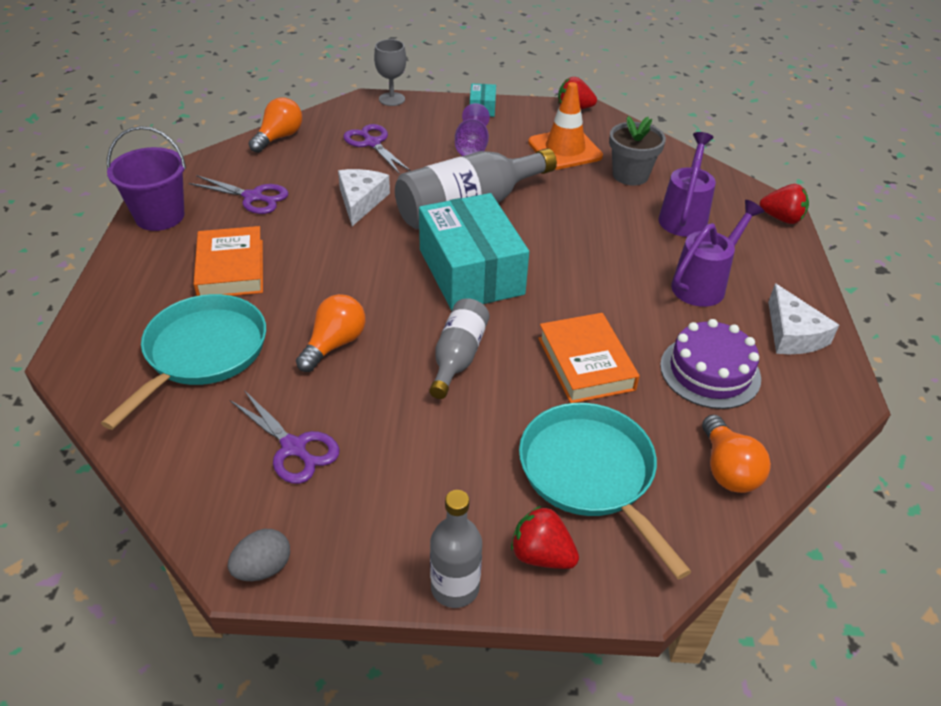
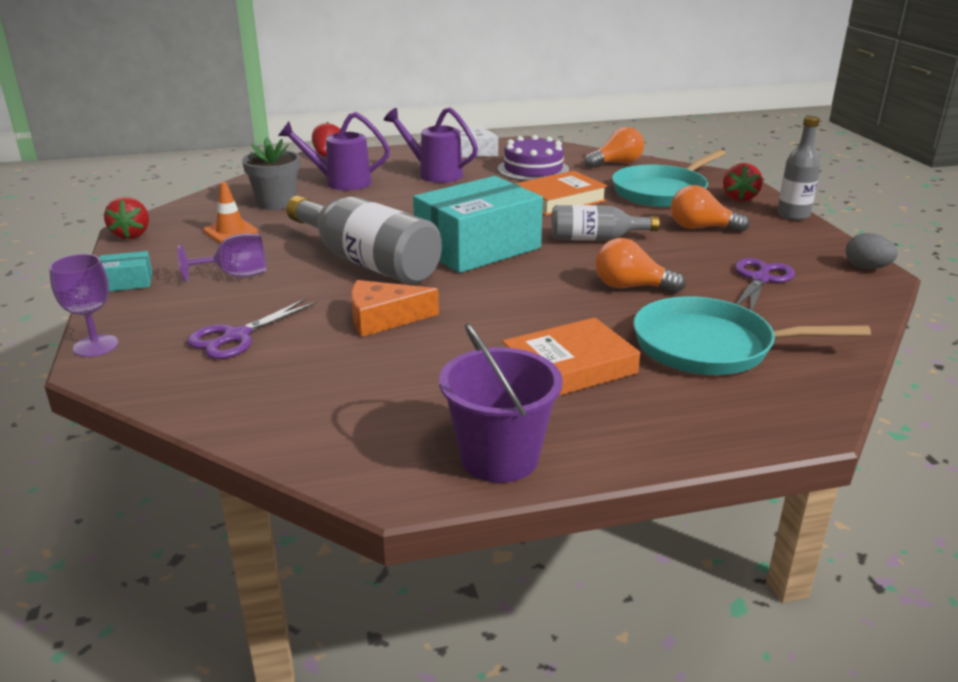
camera: 105 degrees left, 15 degrees down
(253, 197) = (410, 392): purple scissors -> none
(279, 137) = (232, 414): orange light bulb -> orange light bulb (701, 228)
(361, 201) = (383, 318): white cheese -> orange cheese
(392, 99) = (96, 346): grey goblet -> purple goblet
(565, 149) = (230, 231): orange traffic cone -> orange traffic cone, size x0.62

